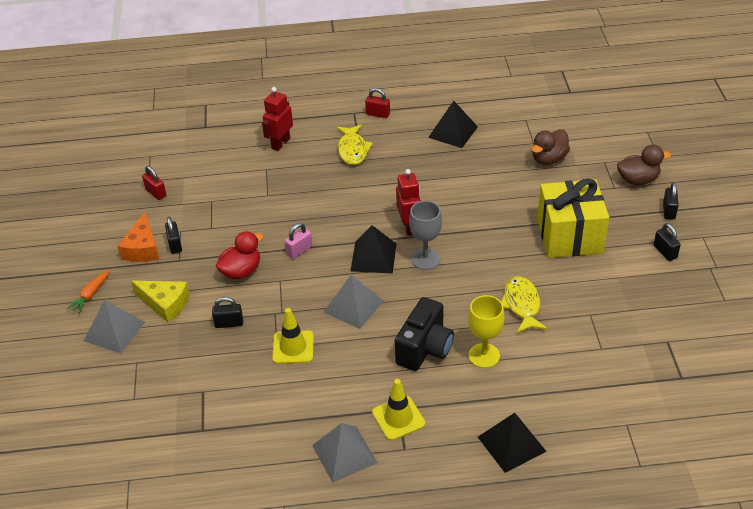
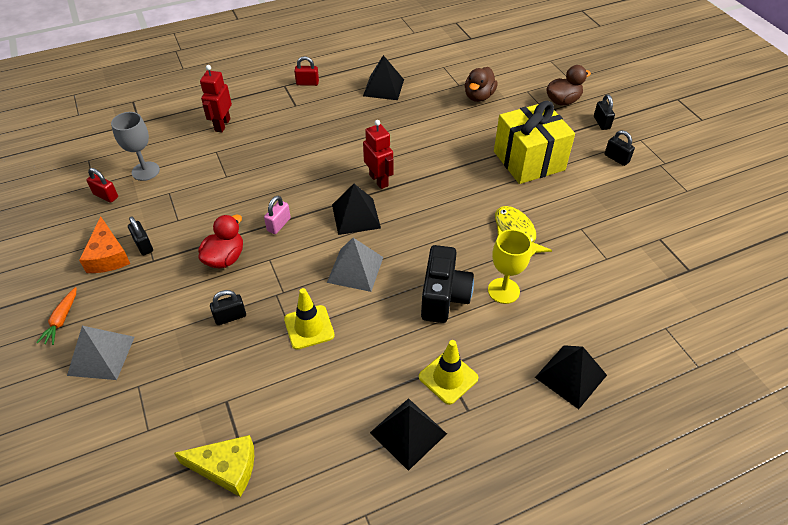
camera: 20 degrees left, 5 degrees up
(165, 304) = (151, 311): yellow cheese -> yellow cheese (226, 468)
(344, 454) = (408, 433): grey pyramid -> black pyramid
(353, 150) = (296, 119): yellow fish -> none
(425, 259) = (407, 208): grey goblet -> grey goblet (145, 171)

